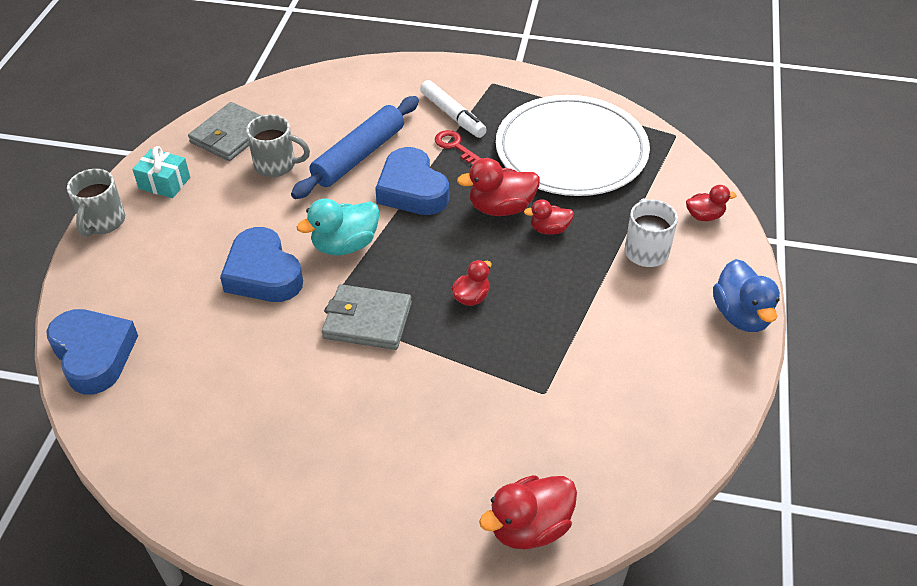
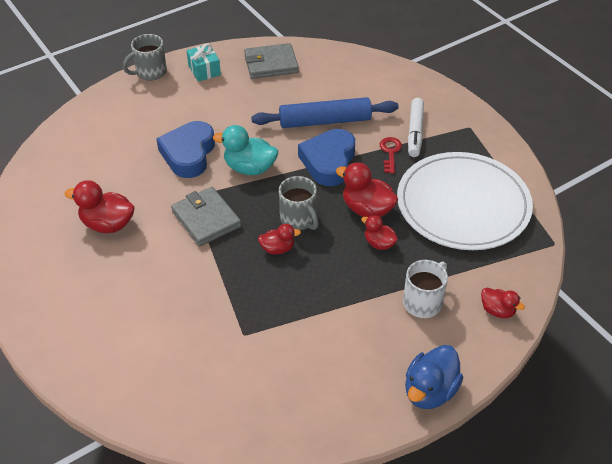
camera: 45 degrees right, 0 degrees up
(94, 355) = (64, 139): blue heart -> none
(277, 165) = (273, 97): grey mug -> grey mug (299, 219)
(529, 527) = (138, 397): red duck -> red duck (108, 224)

